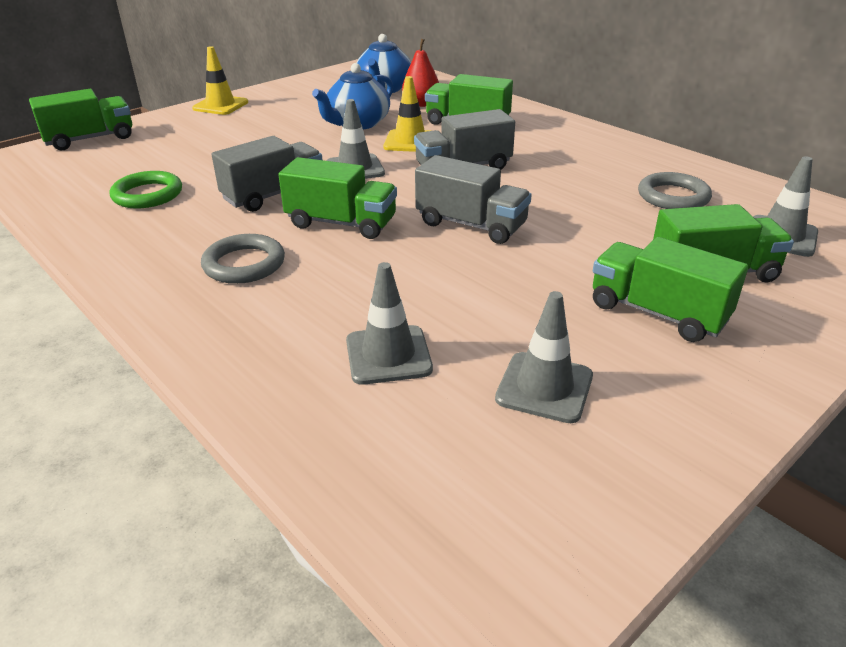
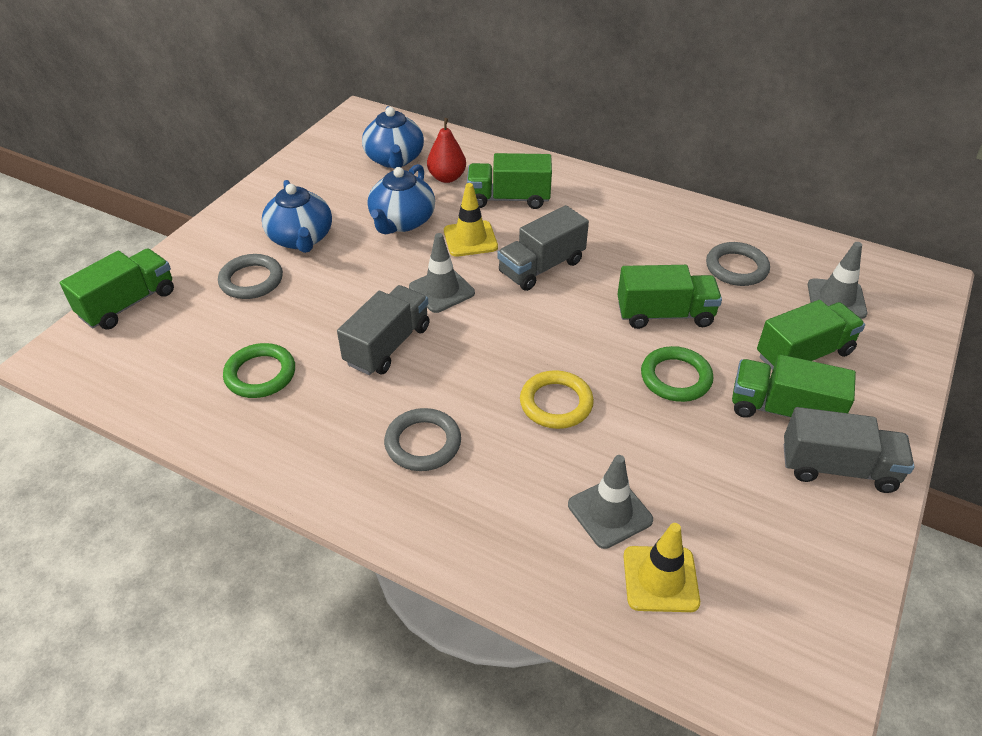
camera: 20 degrees left, 10 degrees up
(198, 140) = (251, 280): none -> grey ring
(220, 105) = (235, 219): yellow traffic cone -> yellow traffic cone (660, 579)
(262, 122) = (301, 239): none -> blue teapot
(341, 223) = (476, 369): green truck -> green truck (664, 314)
(400, 260) = (556, 403): none -> yellow ring
(471, 225) = (590, 343): grey truck -> grey truck (838, 468)
(544, 387) = (740, 510): grey traffic cone -> none
(545, 264) = (675, 378): none -> green ring

